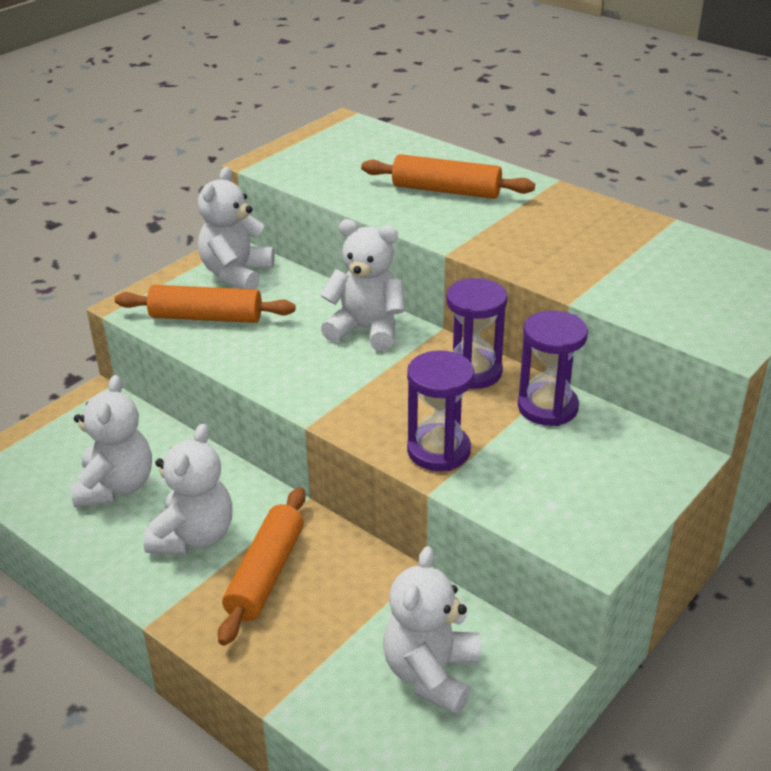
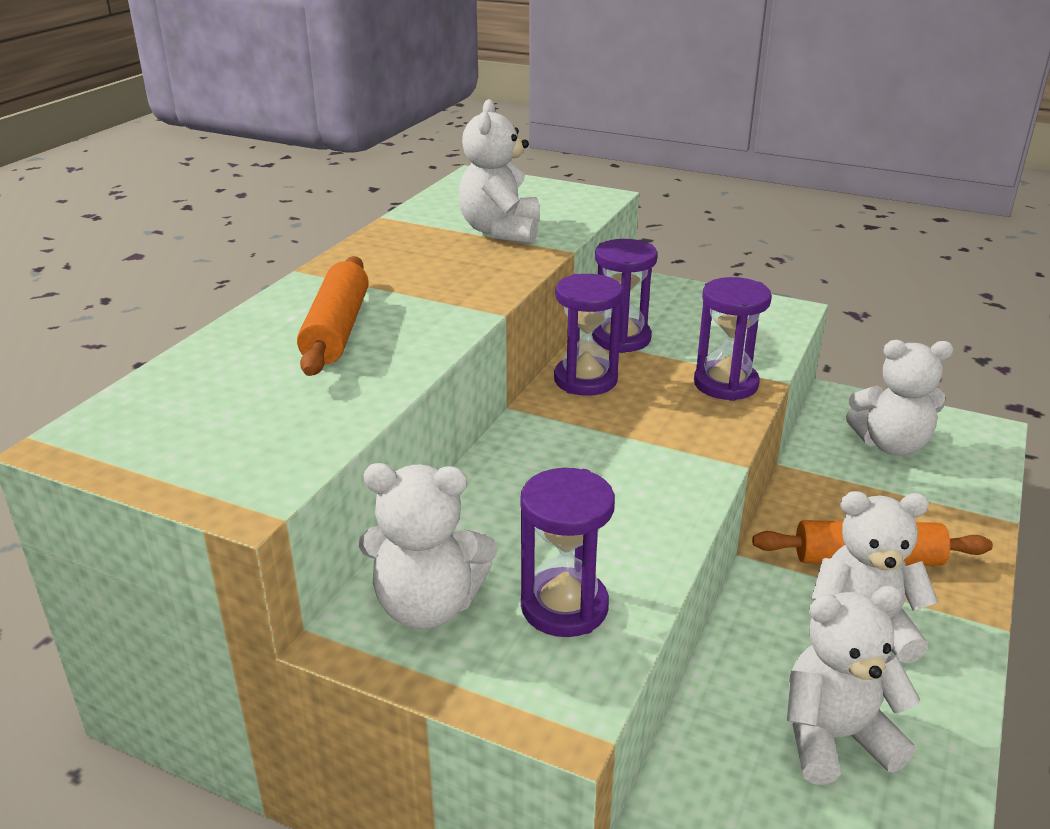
camera: 105 degrees left, 5 degrees down
(206, 317) = (564, 607): orange rolling pin -> purple hourglass
(366, 329) = (535, 457): white teddy bear -> white teddy bear (501, 231)

